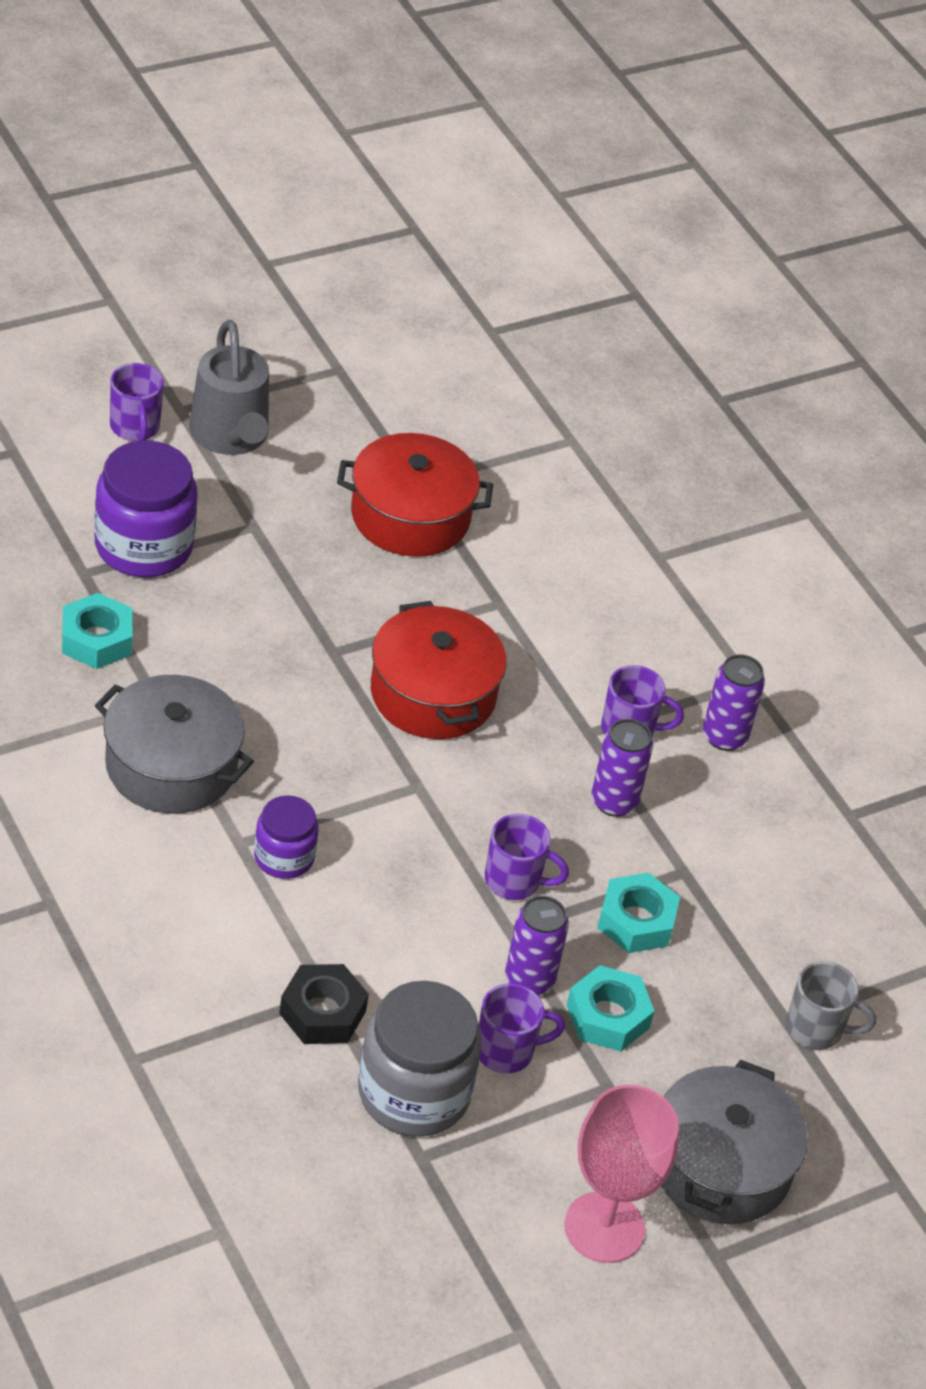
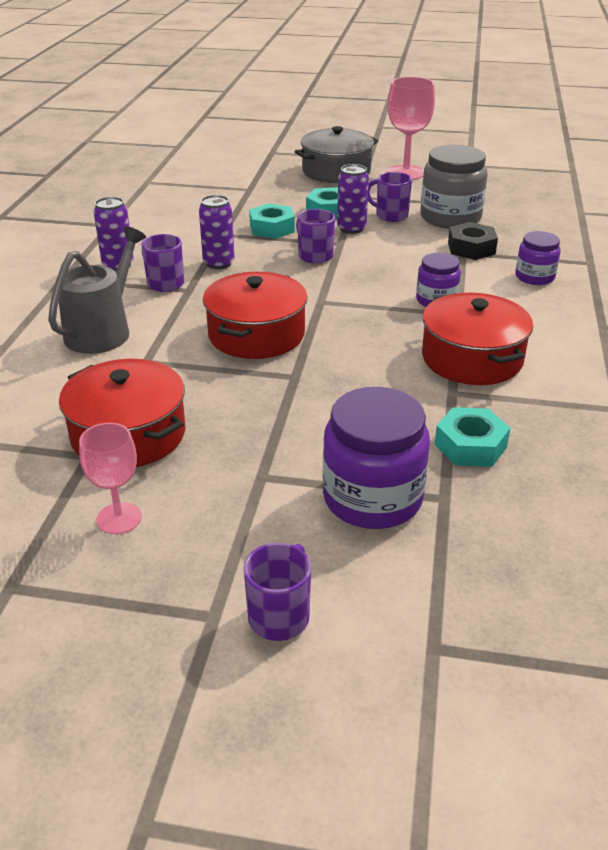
camera: 135 degrees left, 10 degrees down
(171, 765) = (472, 358): grey pot -> red pot
(191, 978) = (534, 277): none -> purple jar
(231, 436) = (194, 564): grey watering can -> grey watering can (102, 331)
(325, 444) = (119, 518): none -> pink goblet
(816, 1029) = (240, 184): grey mug -> none

